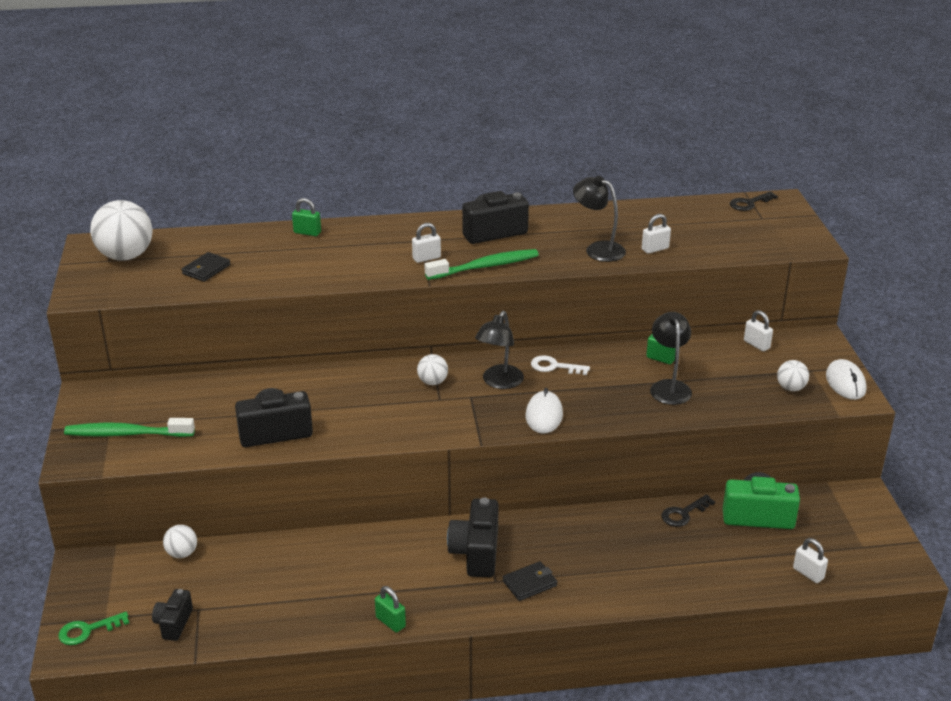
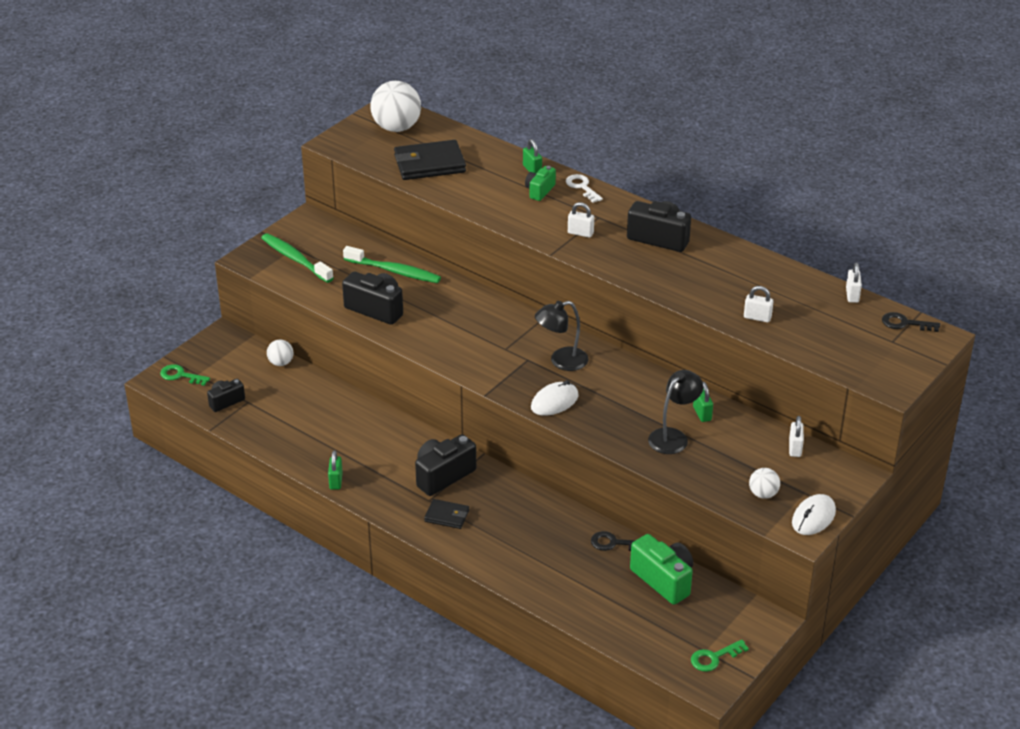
camera: 45 degrees right, 5 degrees up
(206, 269) = (429, 164): black wallet -> black wallet, size x1.87
(340, 244) = (539, 191): none -> green camera
(432, 382) = (518, 334): white ball -> none
(485, 266) = (610, 262): green toothbrush -> green toothbrush (394, 271)
(554, 367) = (616, 373): white key -> white key (582, 187)
(598, 249) = (713, 294): black lamp -> none
(808, 573) = (635, 638): white padlock -> white padlock (852, 295)
(876, 547) = (714, 657): none -> green key

